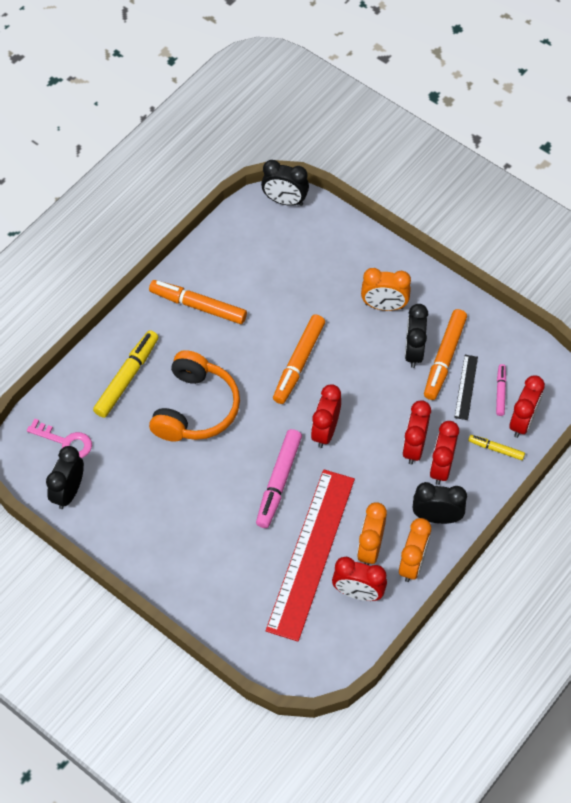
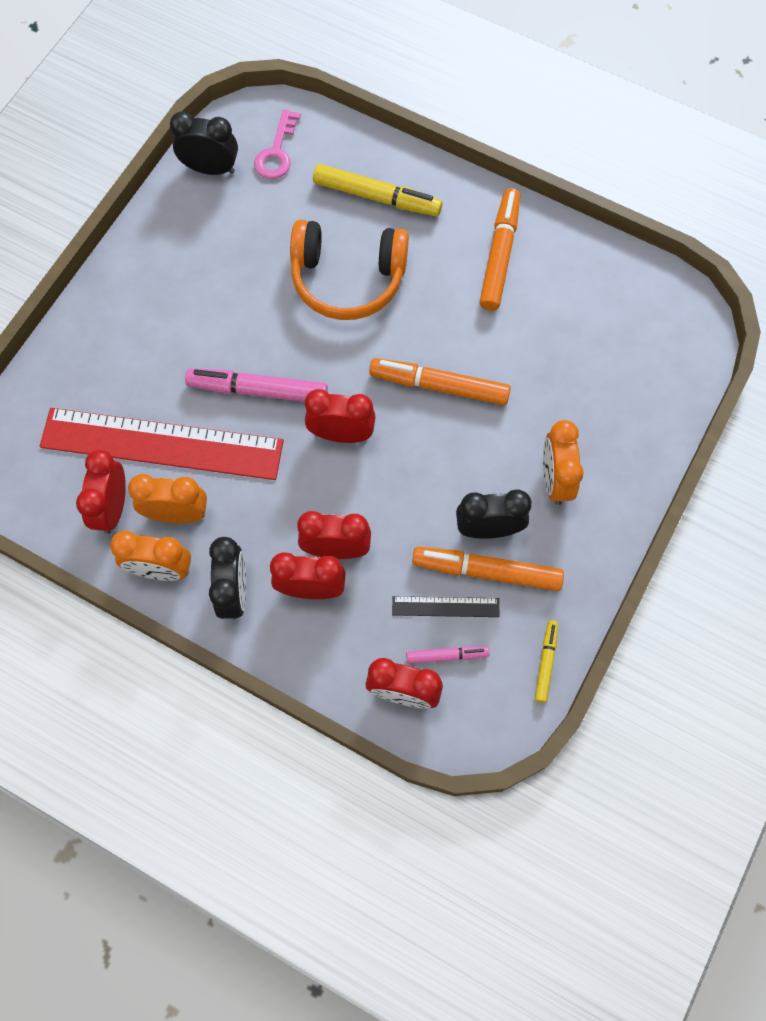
camera: 80 degrees right, 10 degrees up
(285, 201) = (695, 328): black clock -> none
(496, 449) = (352, 659): yellow marker -> yellow marker (546, 662)

